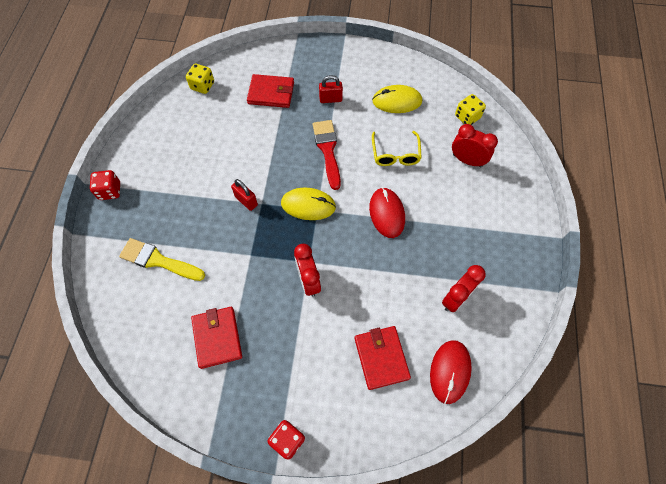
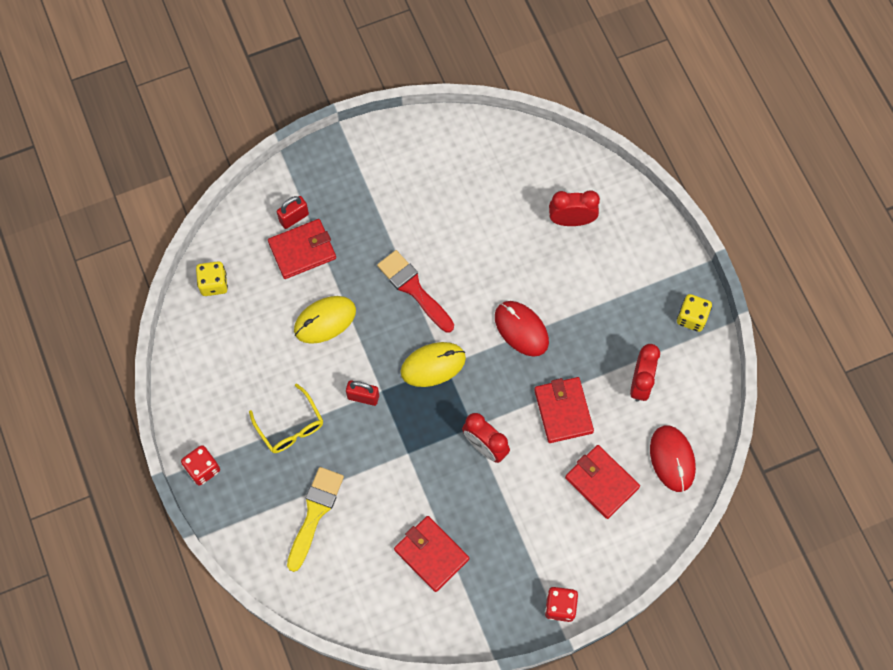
camera: 30 degrees left, 5 degrees up
(158, 260) = (315, 513): yellow brush -> yellow brush turned 120 degrees clockwise
(330, 99) = (377, 222): red padlock -> red padlock (294, 218)
(383, 287) = (563, 411): none -> red wallet
(395, 154) = (491, 254): yellow glasses -> yellow glasses (290, 426)
(397, 101) = (454, 185): yellow mouse -> yellow mouse (325, 320)
(467, 117) = (543, 164): yellow dice -> yellow dice (691, 317)

